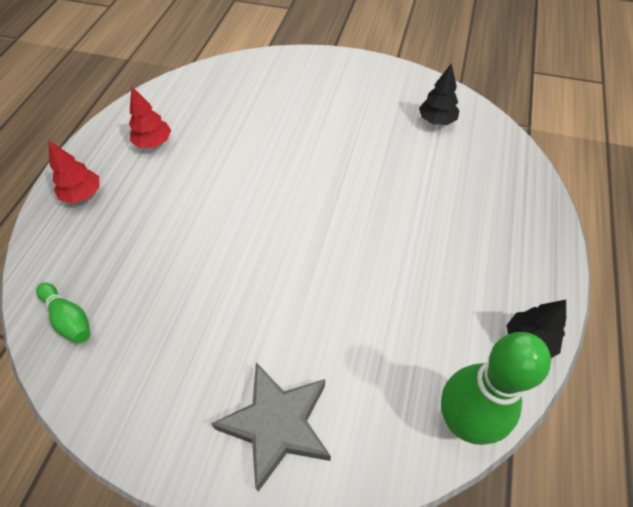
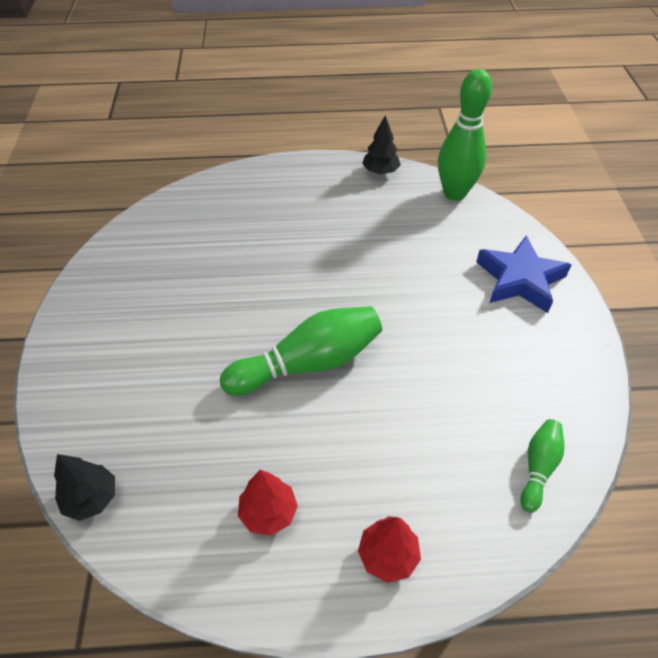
camera: 110 degrees left, 5 degrees down
(259, 191) = (308, 363): none -> green bowling pin
(277, 425) = (520, 279): grey star -> blue star
(436, 121) = (159, 246): black tree -> black tree (91, 498)

